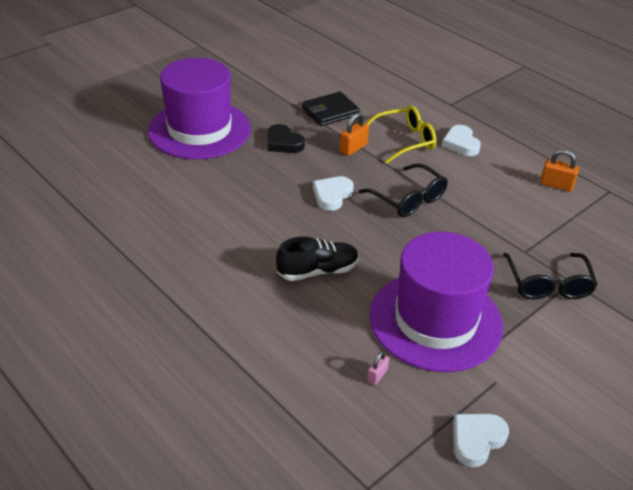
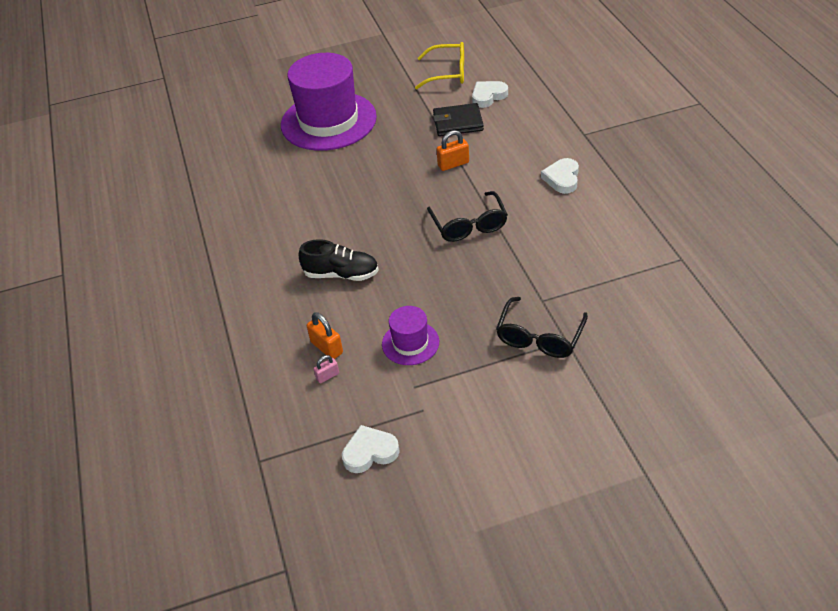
camera: 30 degrees right, 5 degrees up
(283, 143) = (393, 147): black heart -> none
(332, 195) = (401, 207): white heart -> white heart (488, 96)
(405, 140) = (508, 165): yellow glasses -> yellow glasses (448, 73)
(435, 320) = (410, 343): purple hat -> purple hat, size x0.46
(556, 185) = (628, 241): orange padlock -> orange padlock (326, 347)

